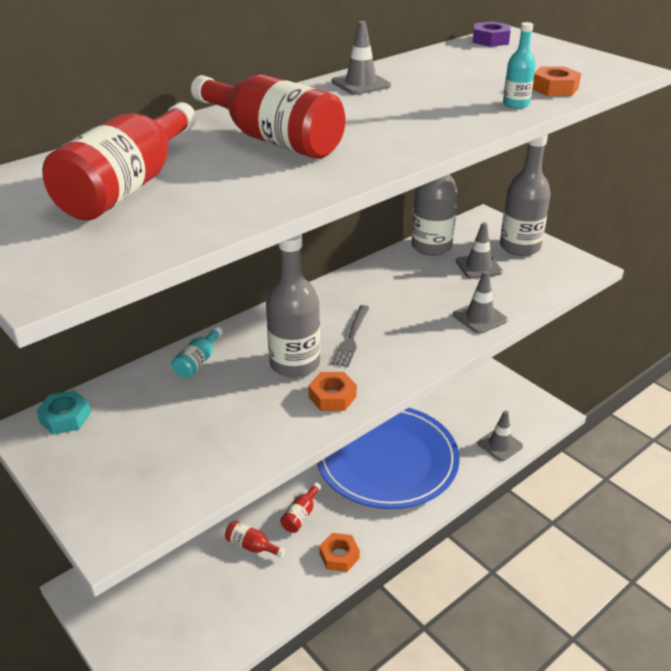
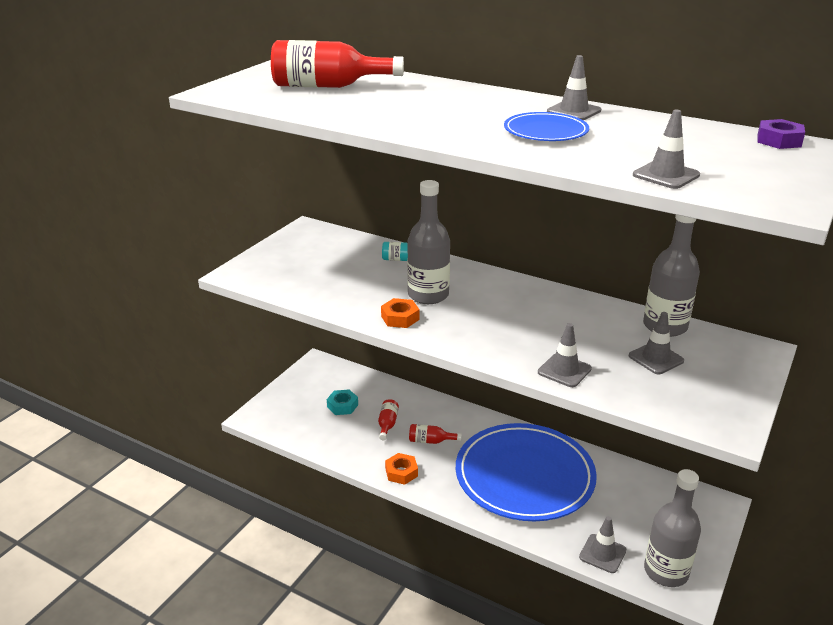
camera: 70 degrees right, 5 degrees down
(65, 417) = (323, 234): turquoise nut -> turquoise nut (342, 406)
(273, 140) = (430, 104): red bottle -> none
(351, 338) = (479, 312): grey fork -> none
(413, 106) = (545, 131): none -> blue plate
(516, 104) = (598, 163): turquoise bottle -> none
(519, 247) = (725, 379): grey bottle -> grey bottle (666, 571)
(554, 88) = (666, 175): orange nut -> grey traffic cone

